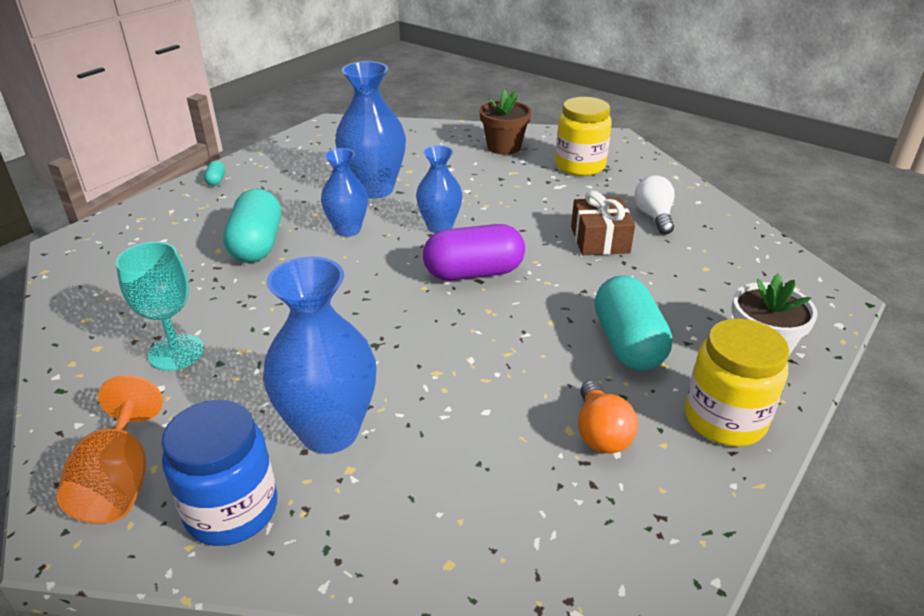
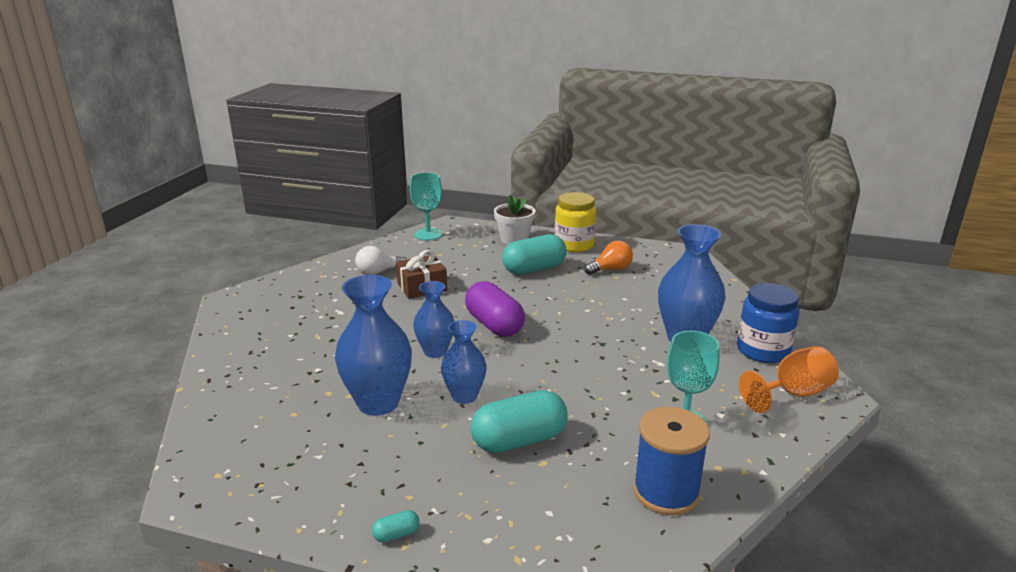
camera: 110 degrees left, 10 degrees down
(111, 302) = (666, 492): none -> blue spool
(504, 147) = (258, 349): brown flower pot -> none
(580, 166) = (296, 307): yellow jar -> none
(785, 269) = (428, 234): none -> turquoise goblet

